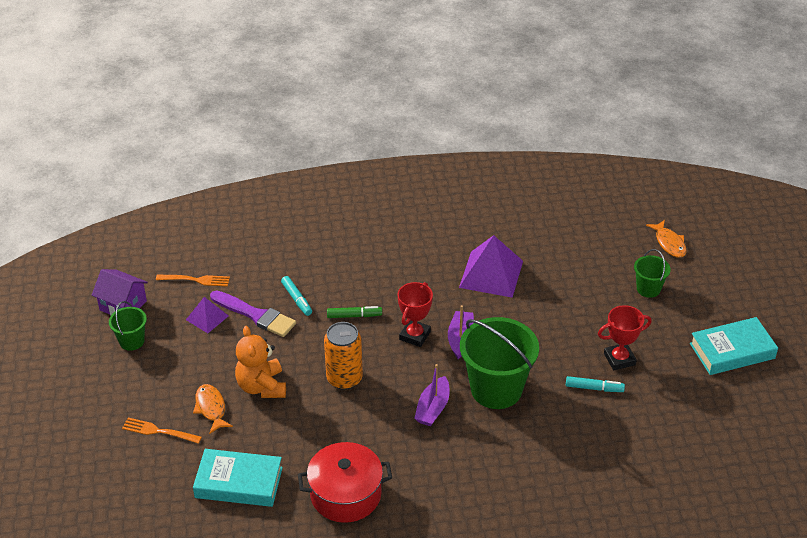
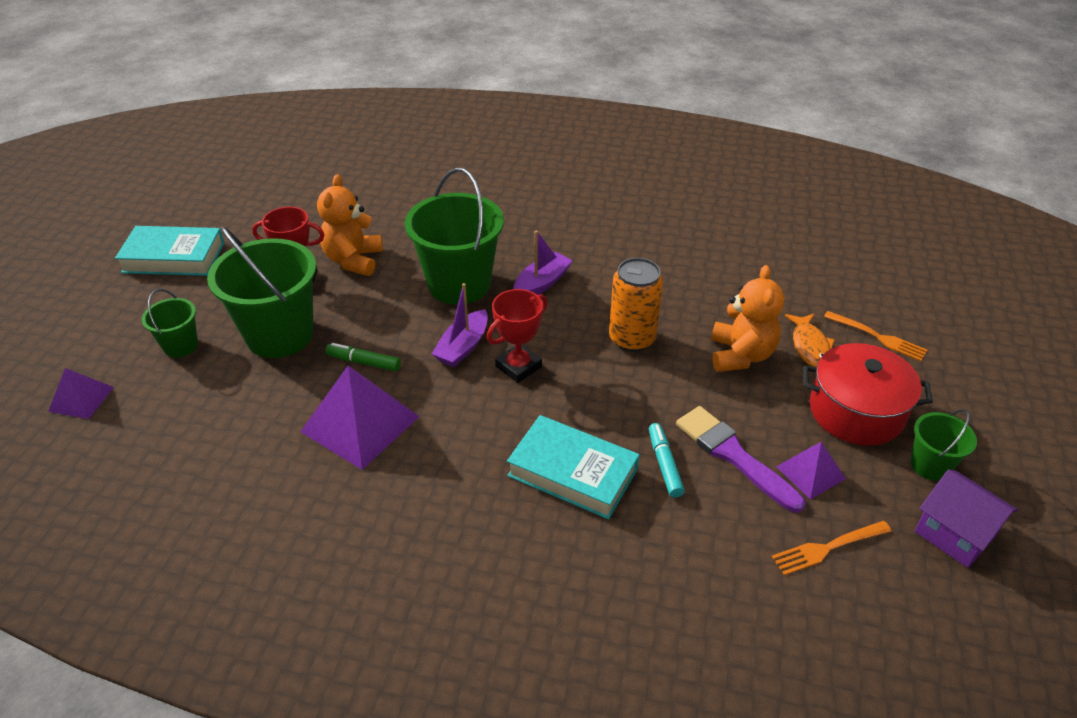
camera: 160 degrees left, 0 degrees up
(196, 280) = (827, 548): orange fork -> orange fork turned 45 degrees counterclockwise
(239, 482) = (782, 268): turquoise book -> turquoise book (572, 473)
(346, 494) = (670, 234): red pot -> red pot (856, 411)
(354, 316) = (587, 415): green marker -> green marker (364, 362)
(591, 313) = (280, 335): none -> green bucket
(594, 388) = (353, 260): turquoise marker -> orange teddy bear
(669, 243) = (81, 399): orange fish -> purple pyramid

